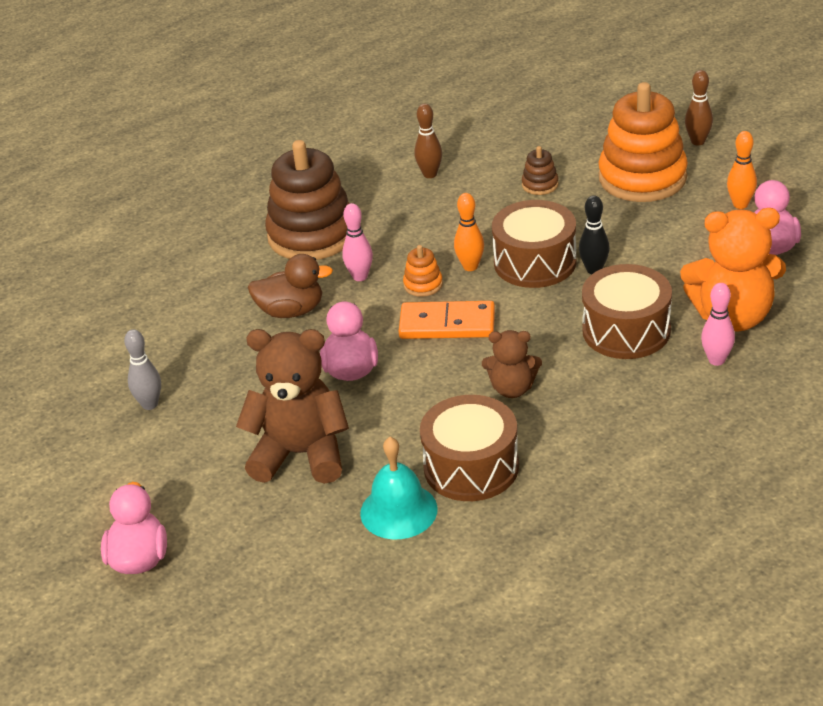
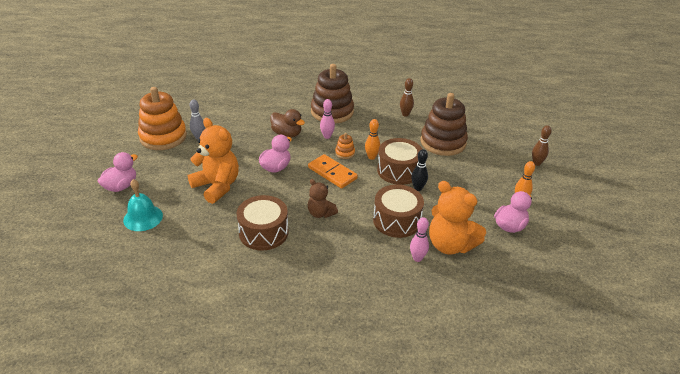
camera: 35 degrees right, 0 degrees up
(300, 454) = (217, 186): brown teddy bear -> orange teddy bear
(398, 511) = (217, 230): turquoise bell -> turquoise bell (143, 218)
(540, 185) = (443, 142): brown stacking toy -> brown stacking toy, size x2.38
(642, 178) = (490, 164): orange stacking toy -> orange stacking toy (163, 137)

